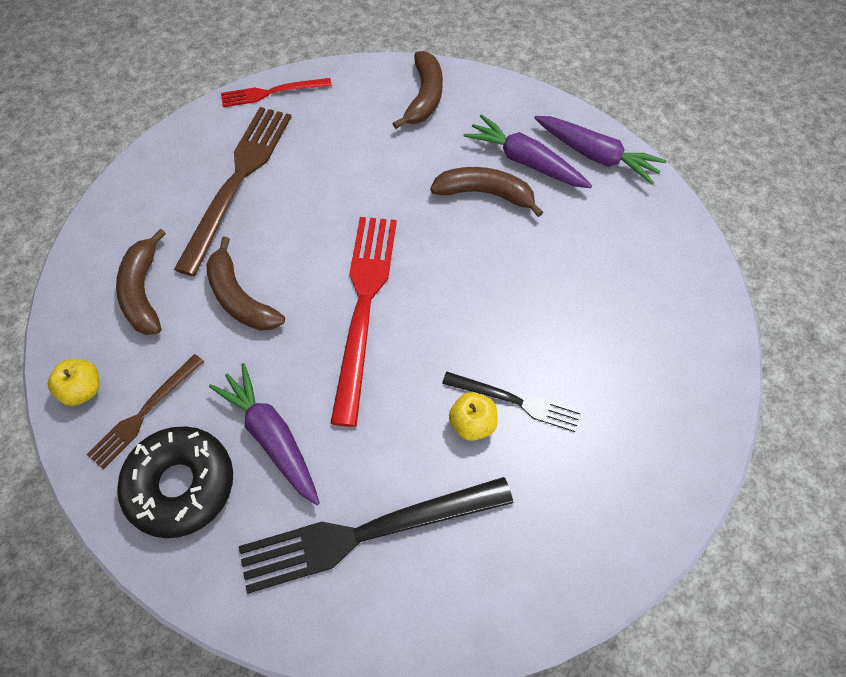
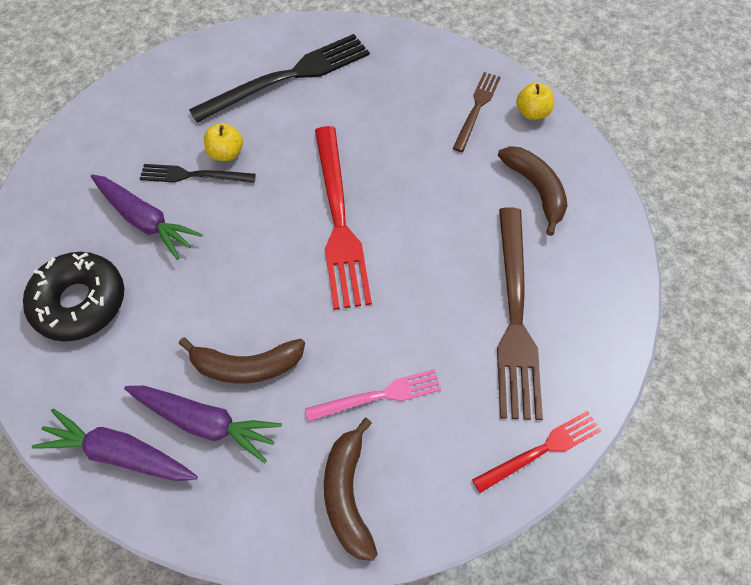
camera: 165 degrees right, 0 degrees up
(181, 485) = (425, 75): black donut -> black donut (80, 302)
(240, 298) = (450, 203): brown banana -> none
(271, 437) = (376, 114): purple carrot -> purple carrot (145, 220)
(380, 150) = (378, 396): none -> pink fork

